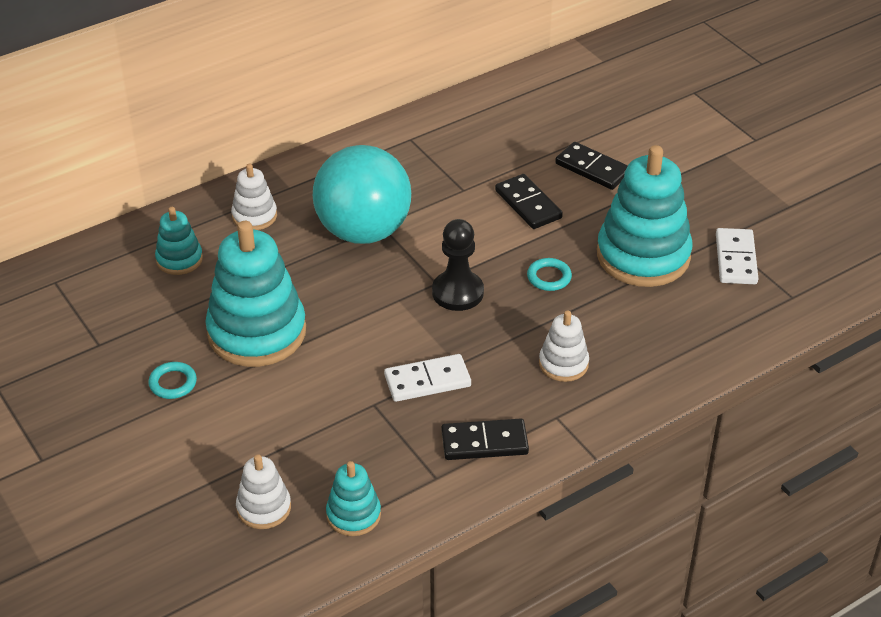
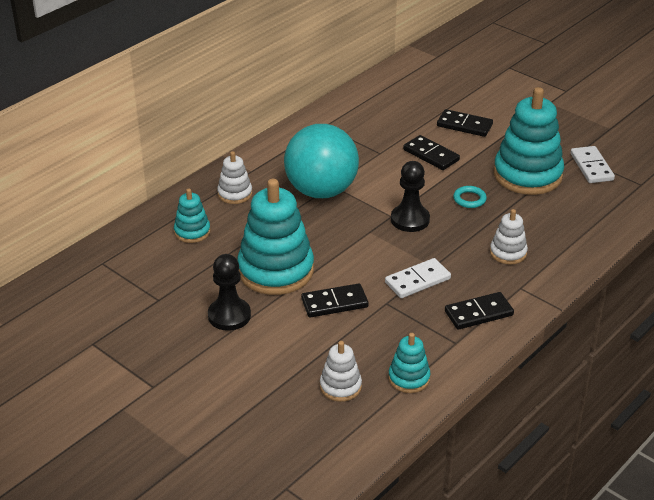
camera: 15 degrees left, 5 degrees down
(173, 383) = (229, 315): turquoise ring -> black pawn
(309, 392) = (334, 303): none -> black domino

